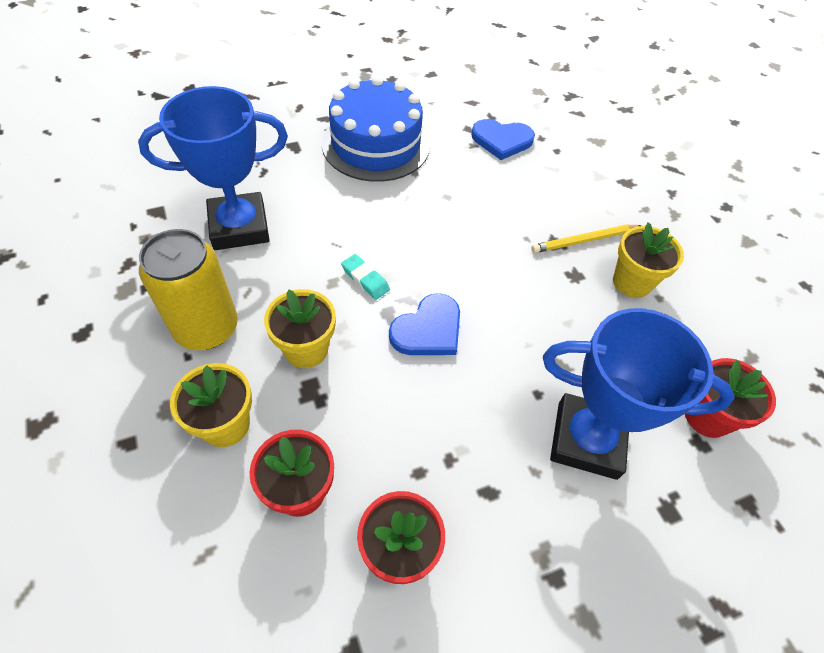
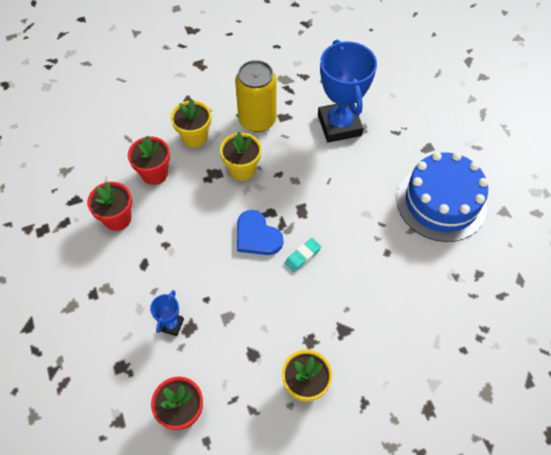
camera: 95 degrees right, 5 degrees up
(365, 279) = (298, 198): turquoise eraser -> turquoise eraser (302, 256)
(502, 140) = (467, 301): blue heart -> none
(584, 241) = (348, 355): yellow pencil -> none
(586, 440) = (171, 325): blue trophy -> blue trophy, size x0.45

